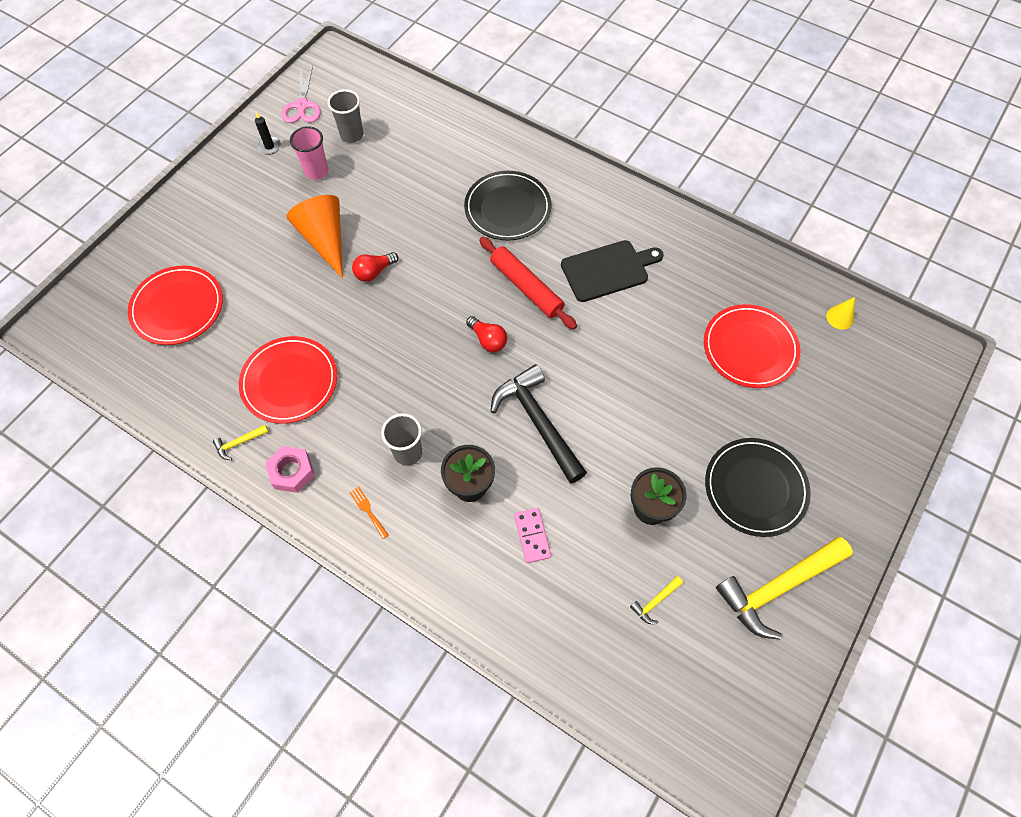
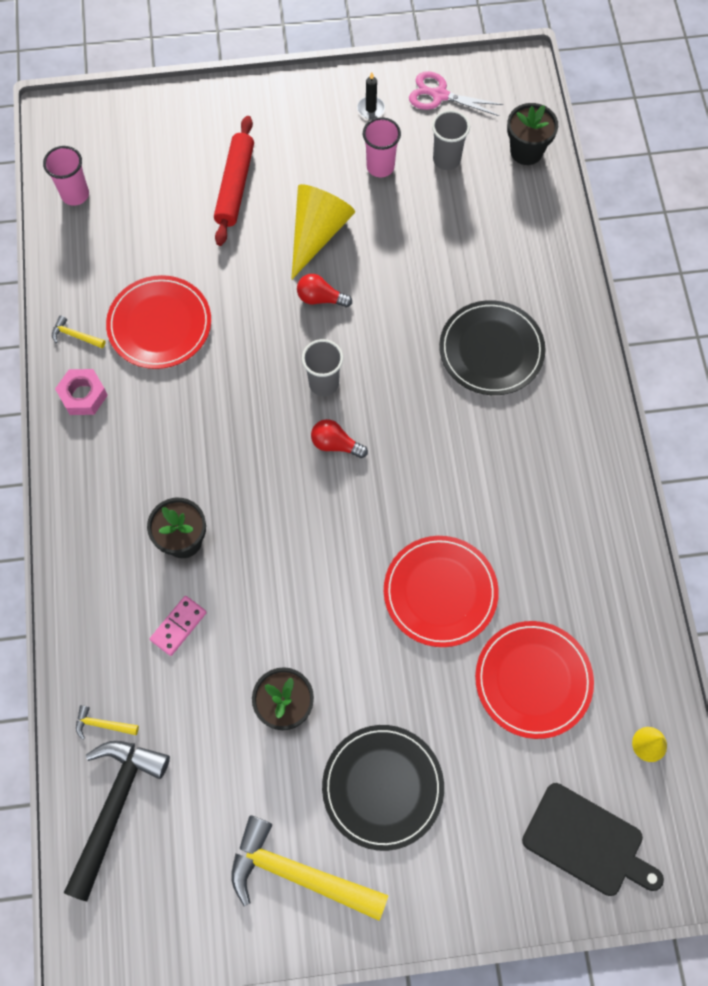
camera: 50 degrees right, 5 degrees up
(126, 362) = (75, 194): none -> pink cup
(177, 307) = (153, 185): red plate -> red plate (440, 592)
(302, 106) = (439, 95): pink scissors -> pink scissors turned 60 degrees clockwise
(325, 239) = (317, 233): orange cone -> yellow cone
(368, 510) = (97, 479): orange fork -> none
(392, 93) = (526, 151): none -> black flower pot
(408, 453) = (172, 468): grey cup -> grey cup (324, 383)
(488, 340) = (335, 444): red light bulb -> red light bulb turned 105 degrees clockwise
(526, 287) = (419, 433): red rolling pin -> red rolling pin (235, 186)
(537, 422) = (289, 548): black hammer -> black hammer (115, 807)
(608, 270) = (504, 489): black cutting board -> black cutting board (587, 842)
(655, 602) = (199, 774): yellow hammer -> yellow hammer (102, 724)

